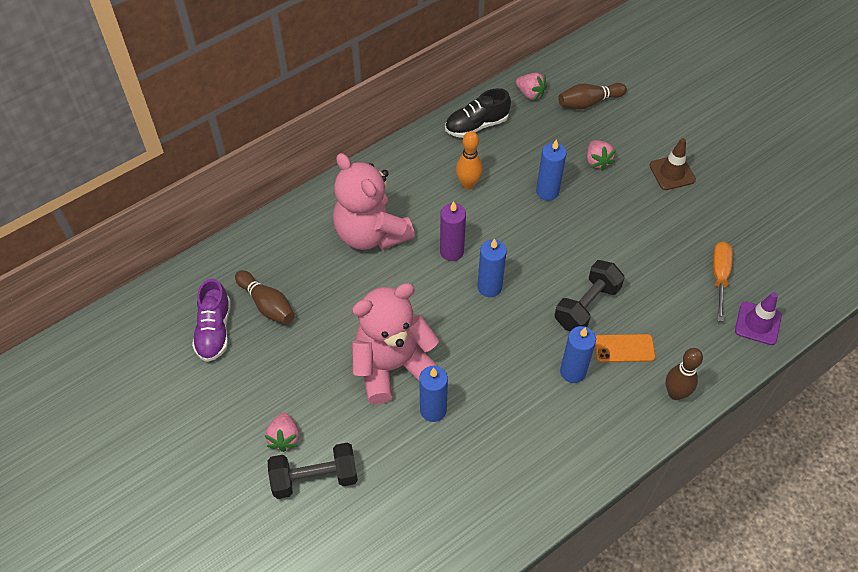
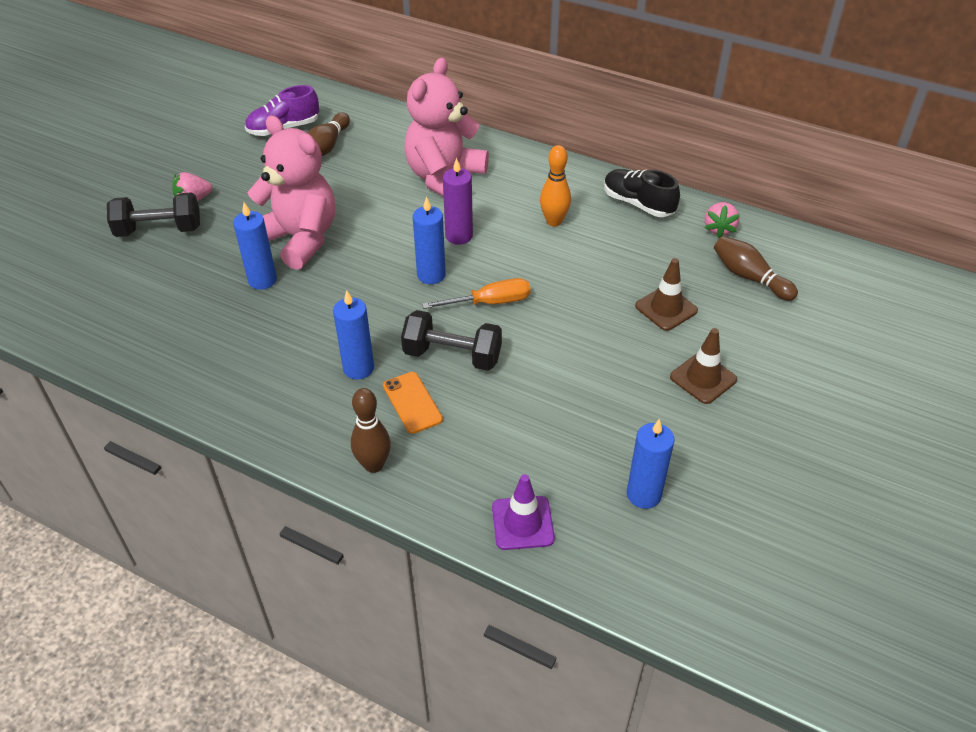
camera: 65 degrees right, 10 degrees down
(314, 478) = (159, 230): black dumbbell -> black dumbbell turned 60 degrees counterclockwise
(547, 192) = (589, 281): blue candle -> blue candle (643, 494)
(597, 161) = (666, 308): pink strawberry -> brown traffic cone
(719, 276) = (571, 465): orange screwdriver -> orange screwdriver (490, 302)

